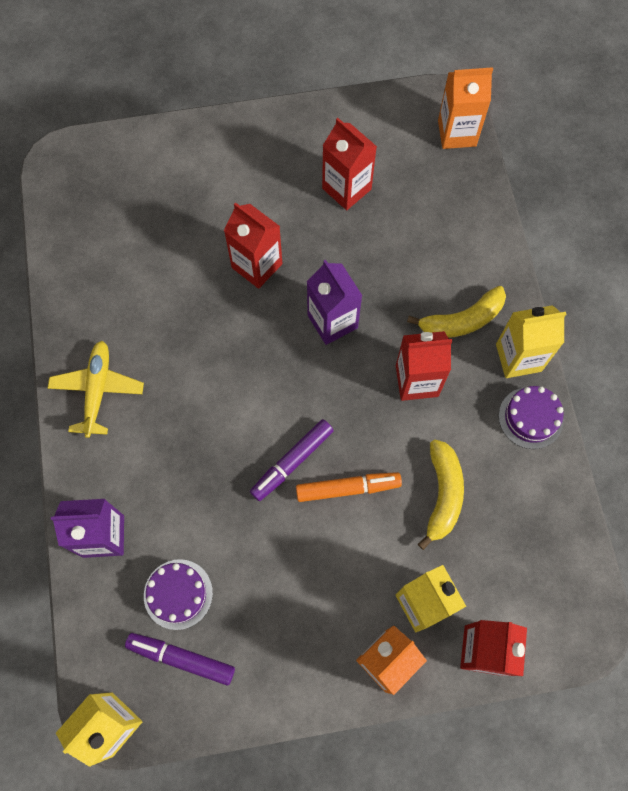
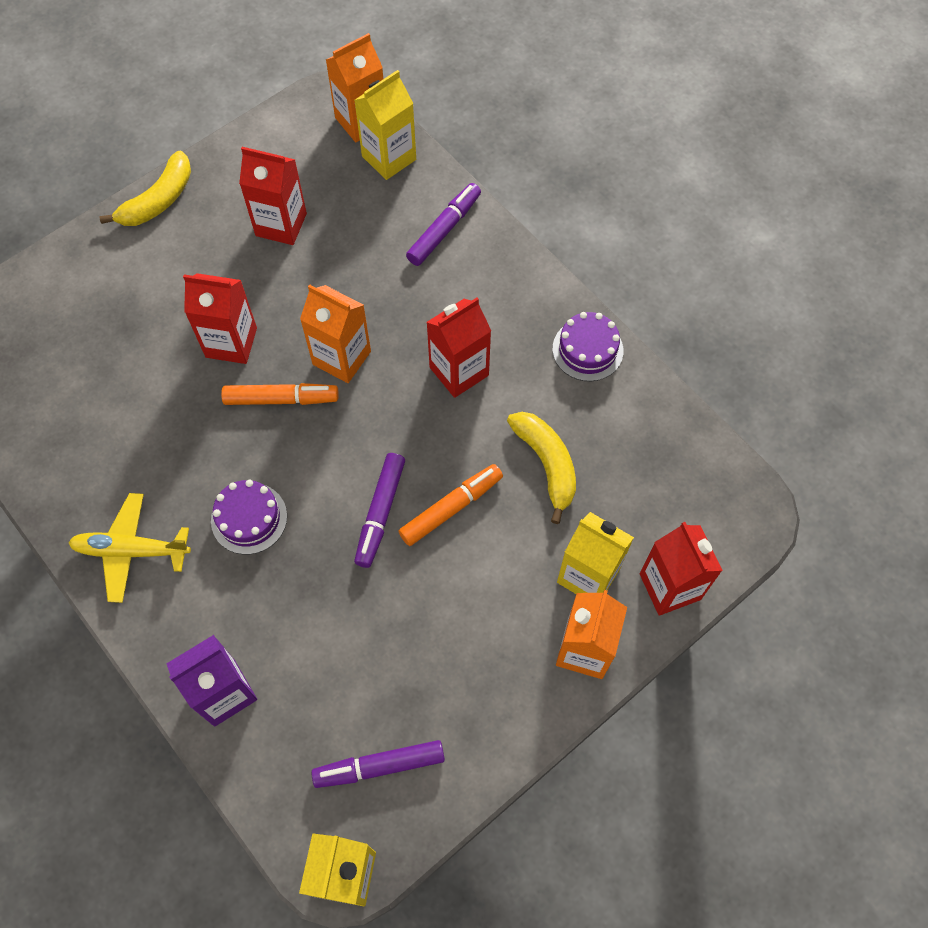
camera: 30 degrees left, 5 degrees down
(97, 390) = (131, 551): yellow plane -> yellow plane turned 60 degrees counterclockwise
(178, 594) = (338, 705): purple cake -> purple cake (249, 518)
(269, 330) = (281, 399): none -> orange marker
(332, 321) = (341, 358): purple carton -> orange carton
(462, 320) = (469, 293): yellow banana -> yellow banana (158, 200)
(472, 257) = (444, 229): none -> purple marker
(518, 357) = (543, 300): yellow carton -> yellow carton (389, 158)

